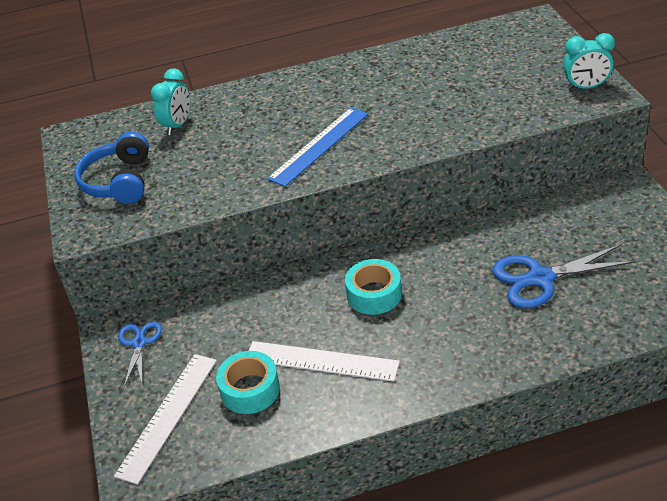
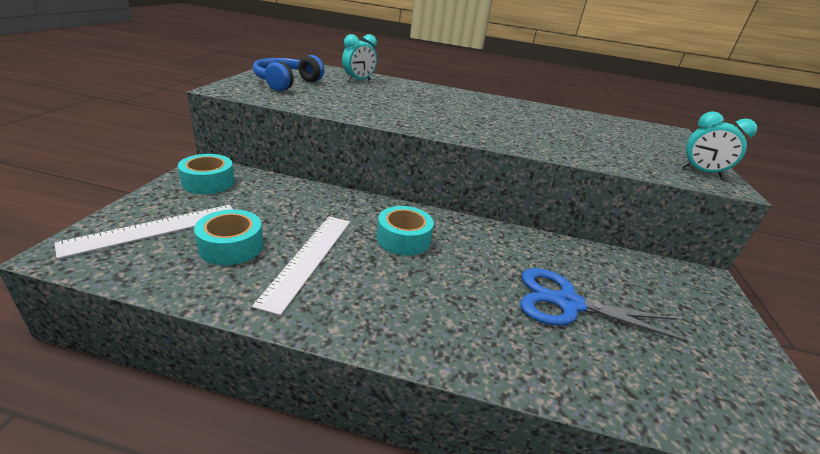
camera: 20 degrees right, 10 degrees down
(139, 343) = (208, 182): blue scissors -> turquoise tape
(319, 146) = (437, 117): blue ruler -> none
(321, 361) = (308, 258): white ruler -> white ruler turned 60 degrees clockwise

